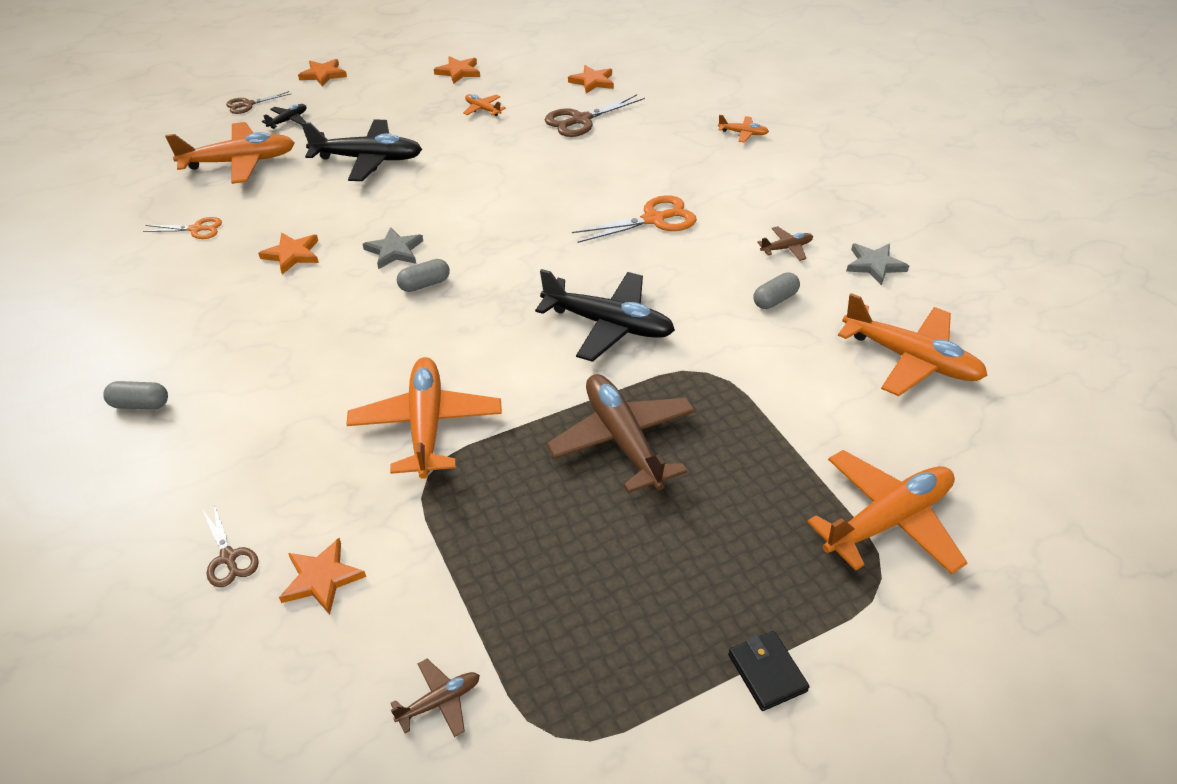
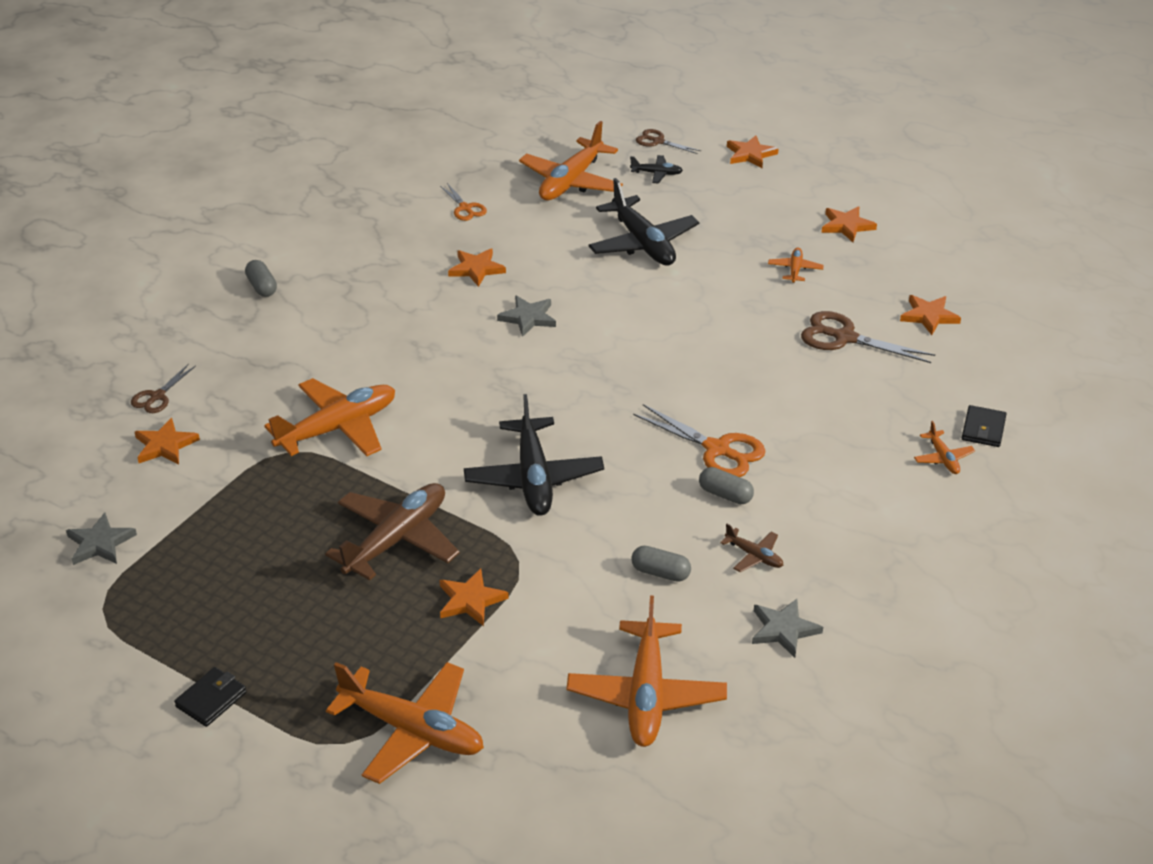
camera: 60 degrees right, 5 degrees down
(240, 162) = (571, 181): orange plane -> orange plane turned 75 degrees clockwise
(424, 284) = (499, 353): grey capsule -> grey capsule (725, 495)
(440, 701) = (100, 543): brown plane -> grey star
(726, 108) = (983, 429): none -> black wallet
(738, 420) = (470, 600): none -> orange star

